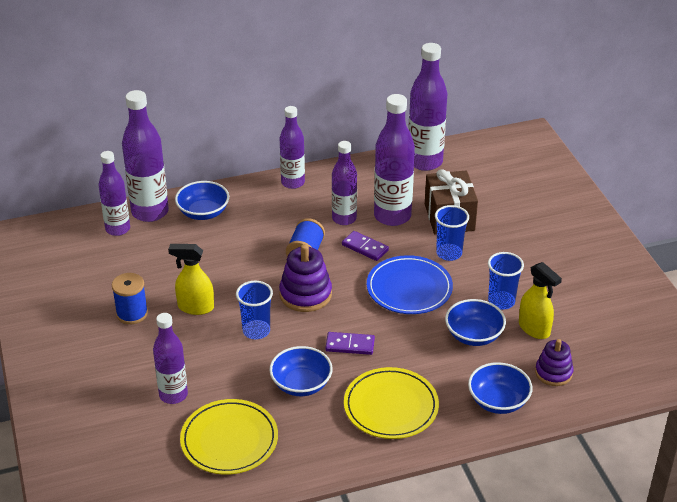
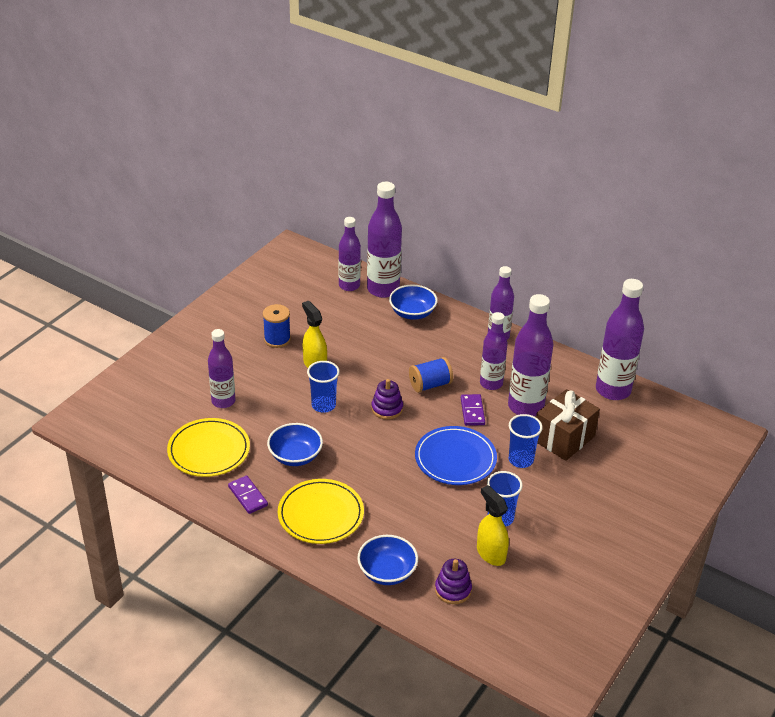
camera: 50 degrees right, 0 degrees up
(305, 294) = (387, 409): purple stacking toy -> purple stacking toy, size x0.67
(350, 345) = (360, 459): purple domino -> purple domino (247, 496)
(474, 335) = (444, 521): blue bowl -> none
(534, 329) = (490, 553): yellow spray bottle -> yellow spray bottle turned 135 degrees clockwise

